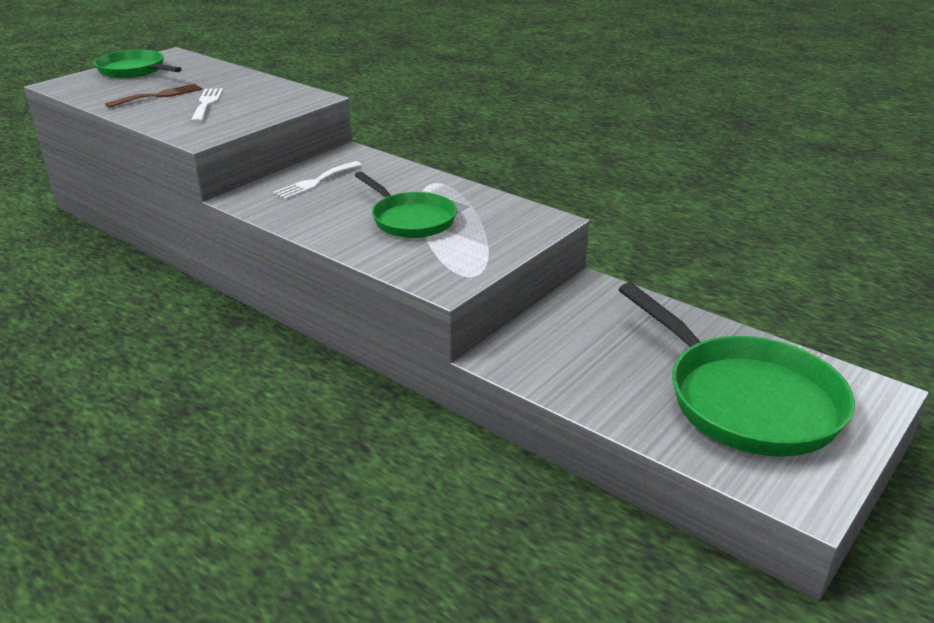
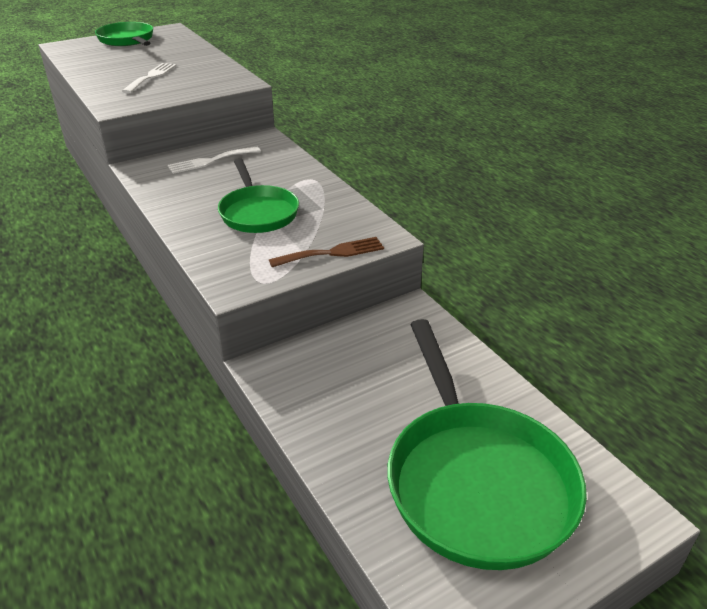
camera: 20 degrees right, 5 degrees up
(159, 96) = (123, 65): brown fork -> brown fork (332, 253)

